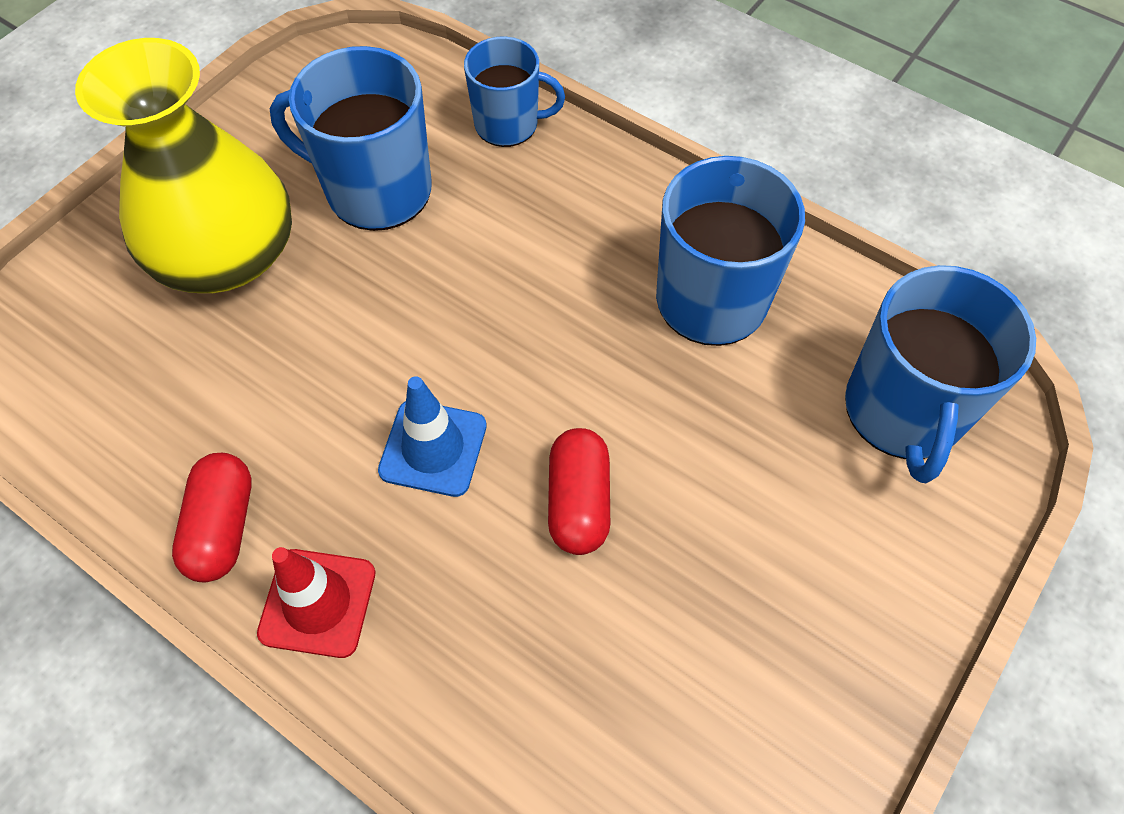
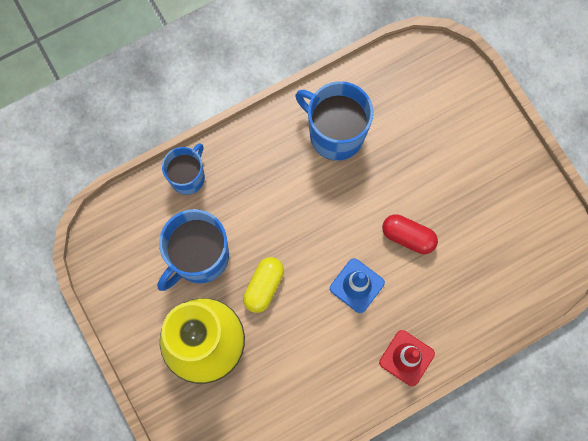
camera: 65 degrees left, 15 degrees up
(222, 527) = (355, 386): red capsule -> none
(364, 299) = (264, 286): none -> yellow capsule
(903, 411) = (425, 89): blue mug -> none

